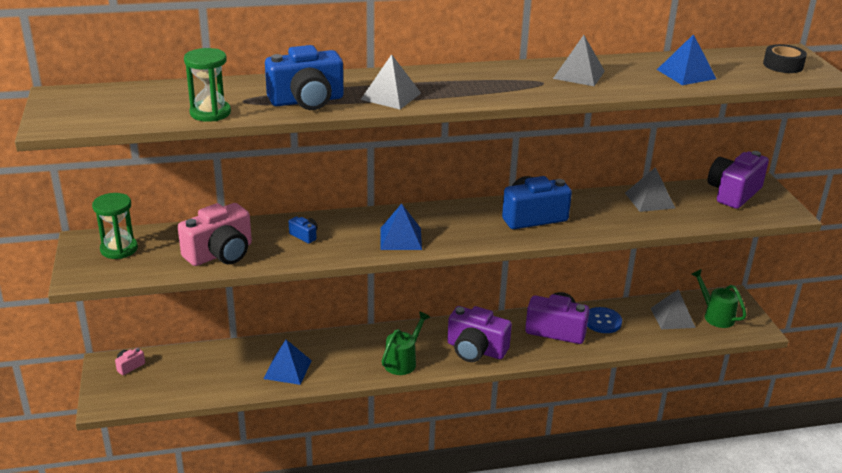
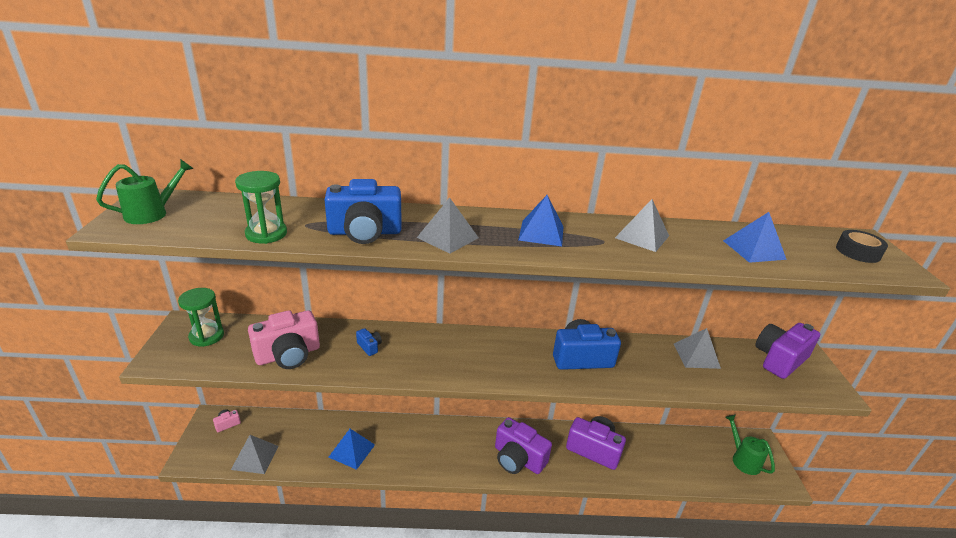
camera: 10 degrees right, 0 degrees up
(400, 238) = (453, 363): blue pyramid -> blue pyramid (541, 233)
(403, 361) = (452, 460): green watering can -> green watering can (152, 213)
(602, 321) = (637, 447): blue button -> none
(672, 317) = (702, 454): grey pyramid -> grey pyramid (255, 457)

